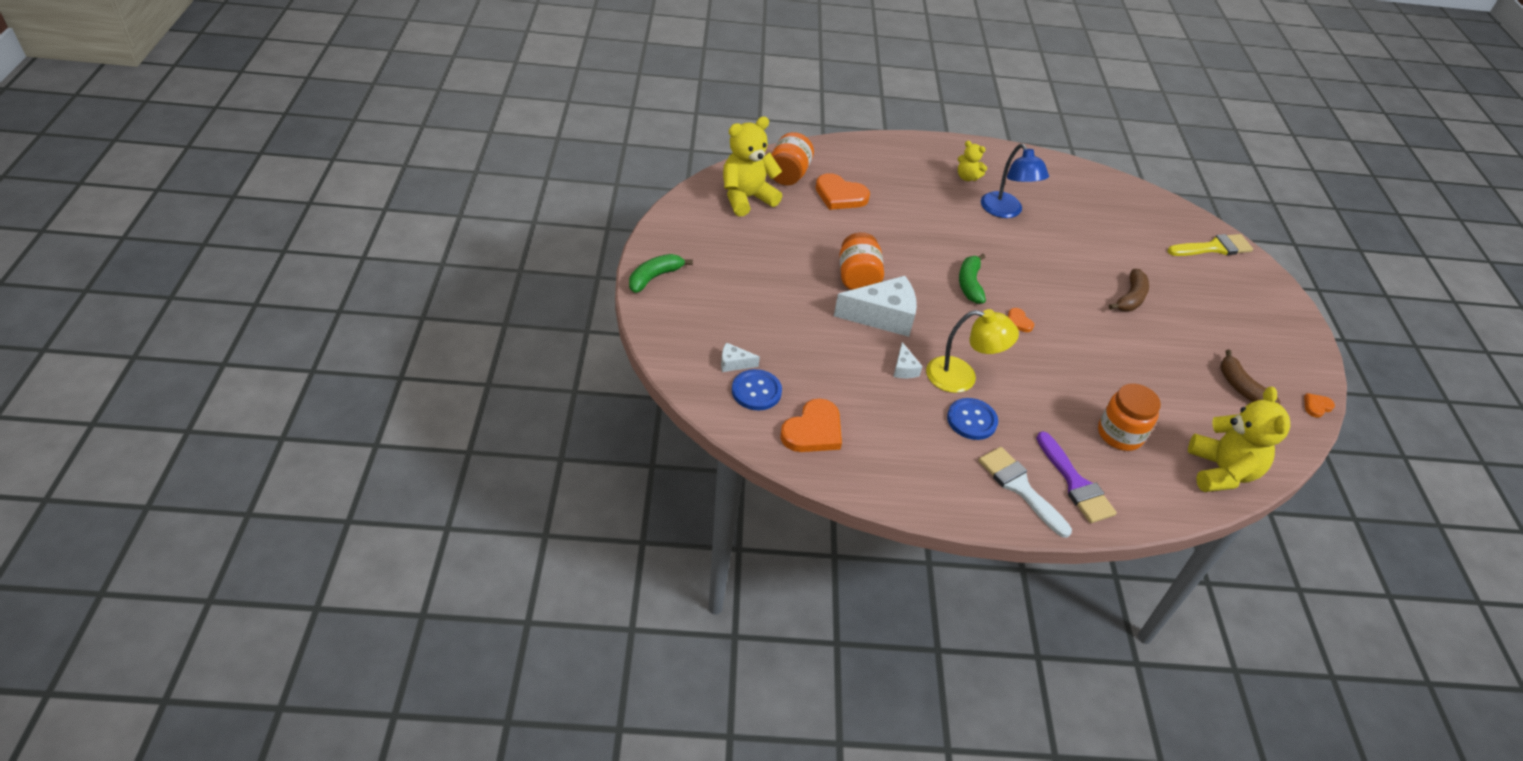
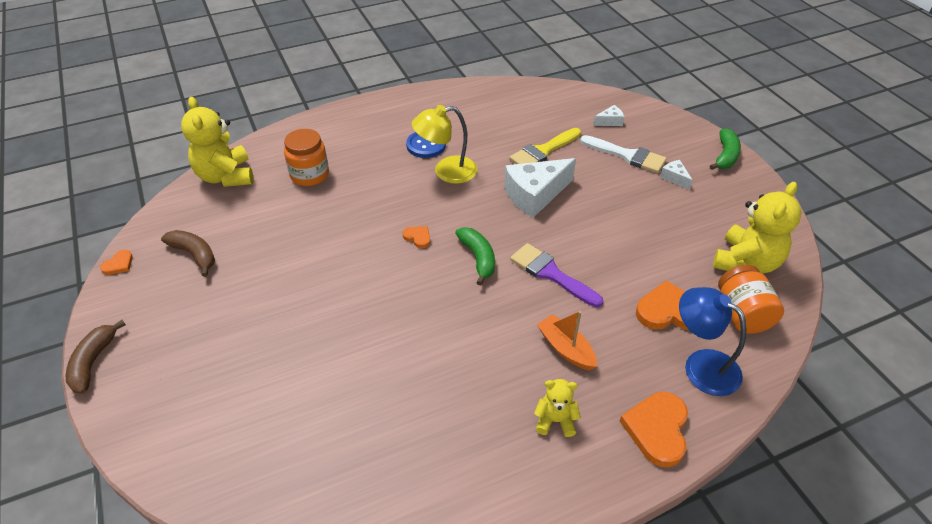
camera: 160 degrees right, 0 degrees up
(756, 391) = (580, 111): blue button -> none
(813, 430) = (527, 103): orange heart -> orange heart (657, 429)
(857, 278) = (579, 221): orange jar -> none
(904, 368) = (493, 161): white cheese -> white cheese (674, 178)
(935, 205) = (565, 348): none -> orange boat
(1005, 211) = (482, 380): blue lamp -> blue lamp (701, 365)
(1020, 487) = (377, 118): white brush -> white brush (627, 155)
(1075, 483) = (339, 132): purple brush -> purple brush (551, 274)
(1130, 298) = (309, 313): brown banana -> brown banana (93, 362)
(1213, 248) = (196, 450): yellow brush -> yellow brush (543, 151)

